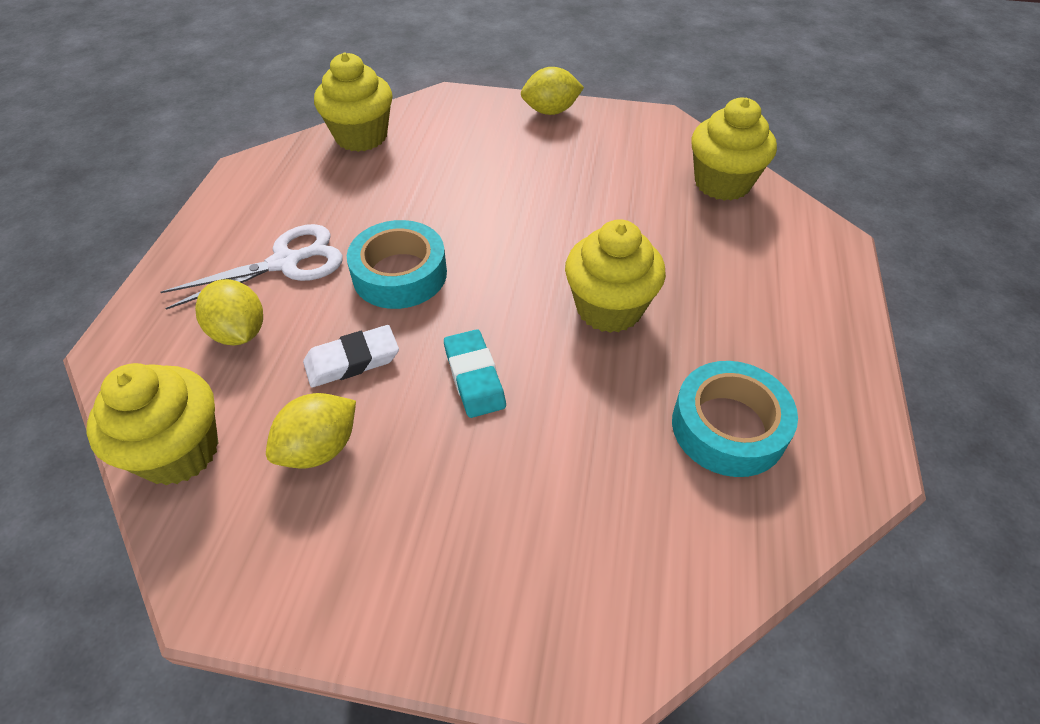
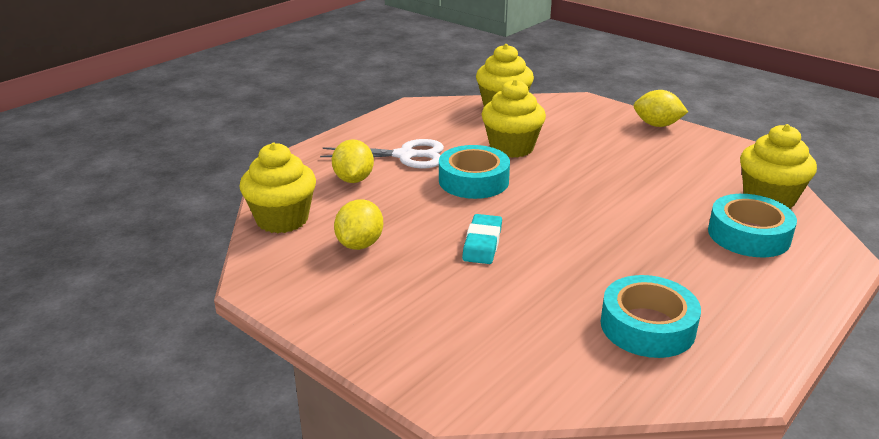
camera: 30 degrees right, 20 degrees down
(320, 448) = (360, 244): yellow lemon -> yellow lemon turned 60 degrees counterclockwise
(352, 360) = (410, 212): white eraser -> none
(609, 308) = (609, 239): yellow cupcake -> yellow cupcake (511, 148)
(736, 243) = (748, 235): none -> turquoise tape

